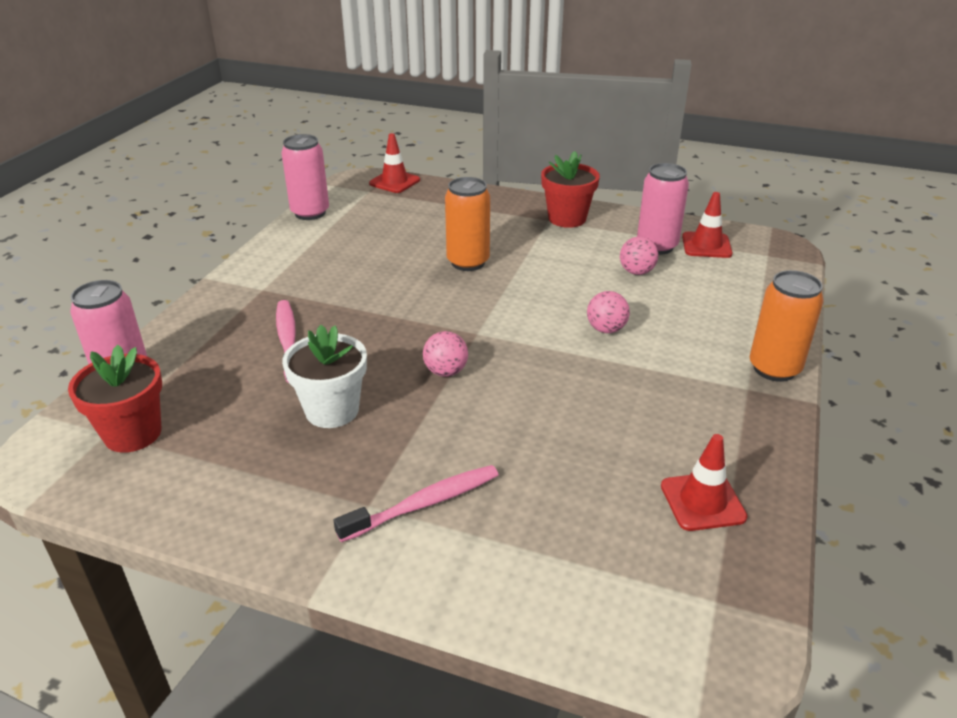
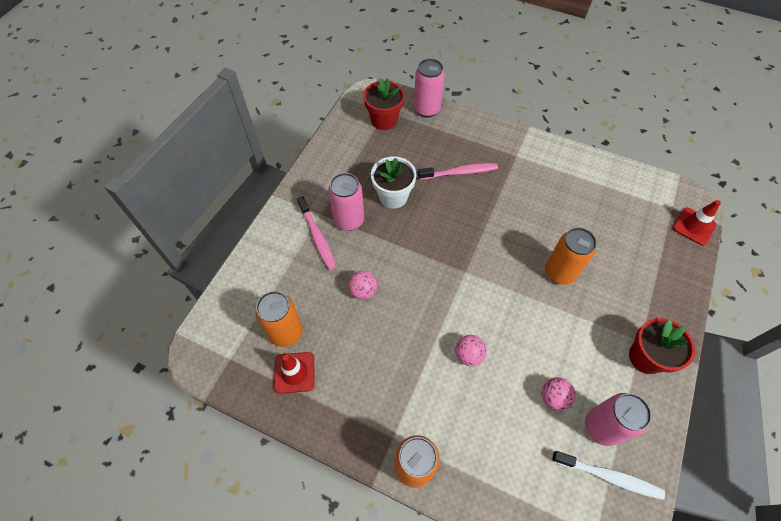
camera: 95 degrees right, 25 degrees up
(310, 213) = (625, 172): pink can -> pink can (349, 220)
(446, 372) = (424, 251): pink ball -> pink ball (363, 291)
(635, 523) = (286, 332): none -> orange can
(706, 245) = (608, 476): red traffic cone -> white toothbrush

